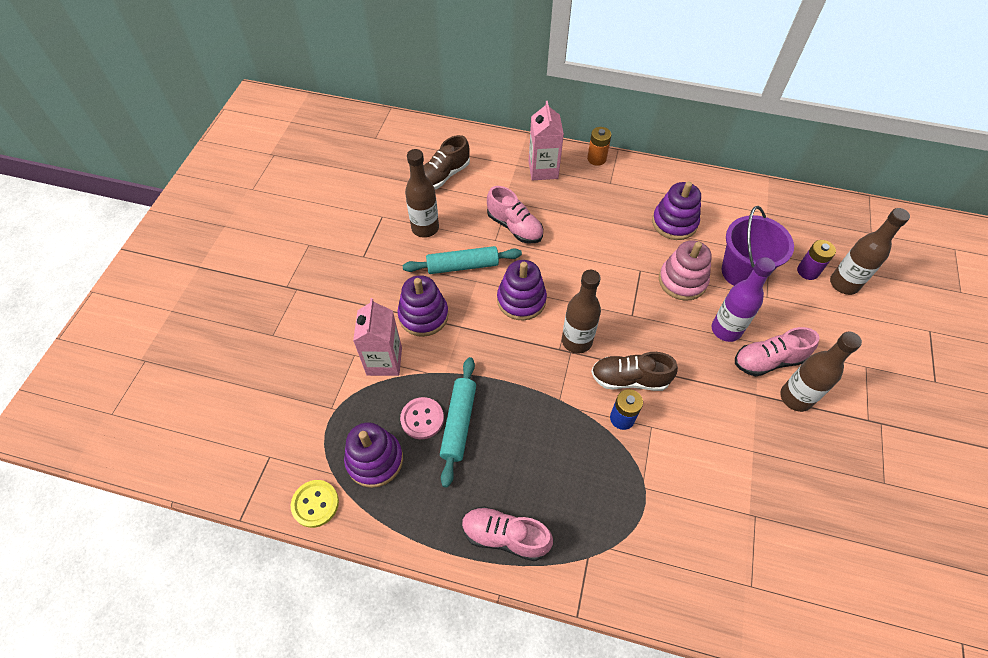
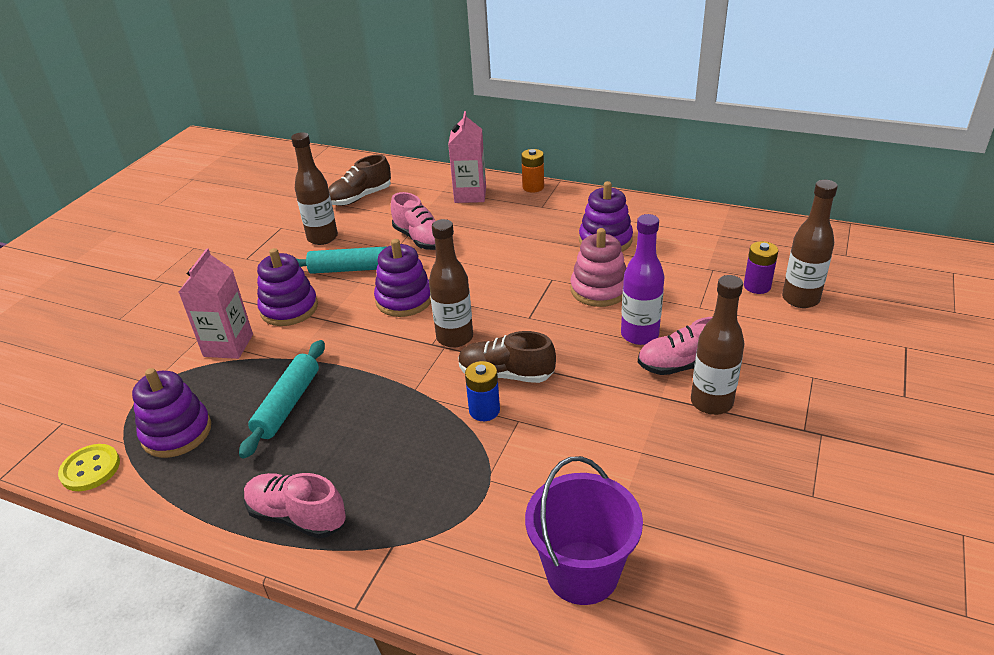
camera: 10 degrees right, 20 degrees down
(422, 419) = (247, 398): pink button -> none
(742, 272) = (674, 284): purple bucket -> purple bucket (582, 572)

